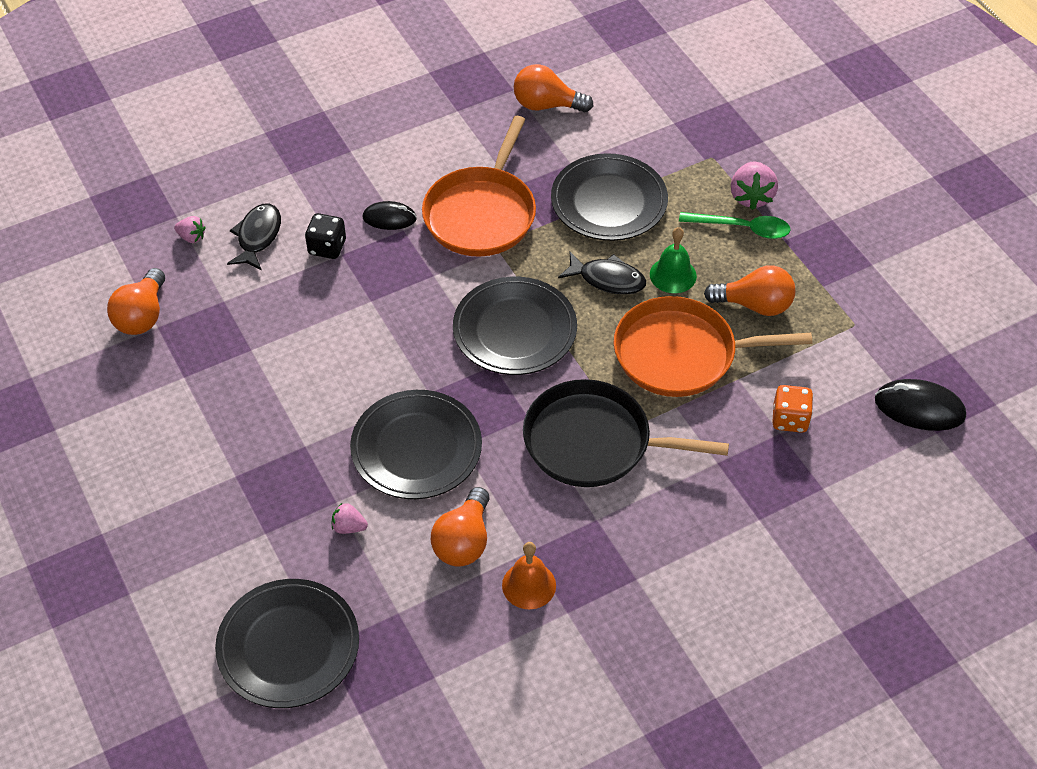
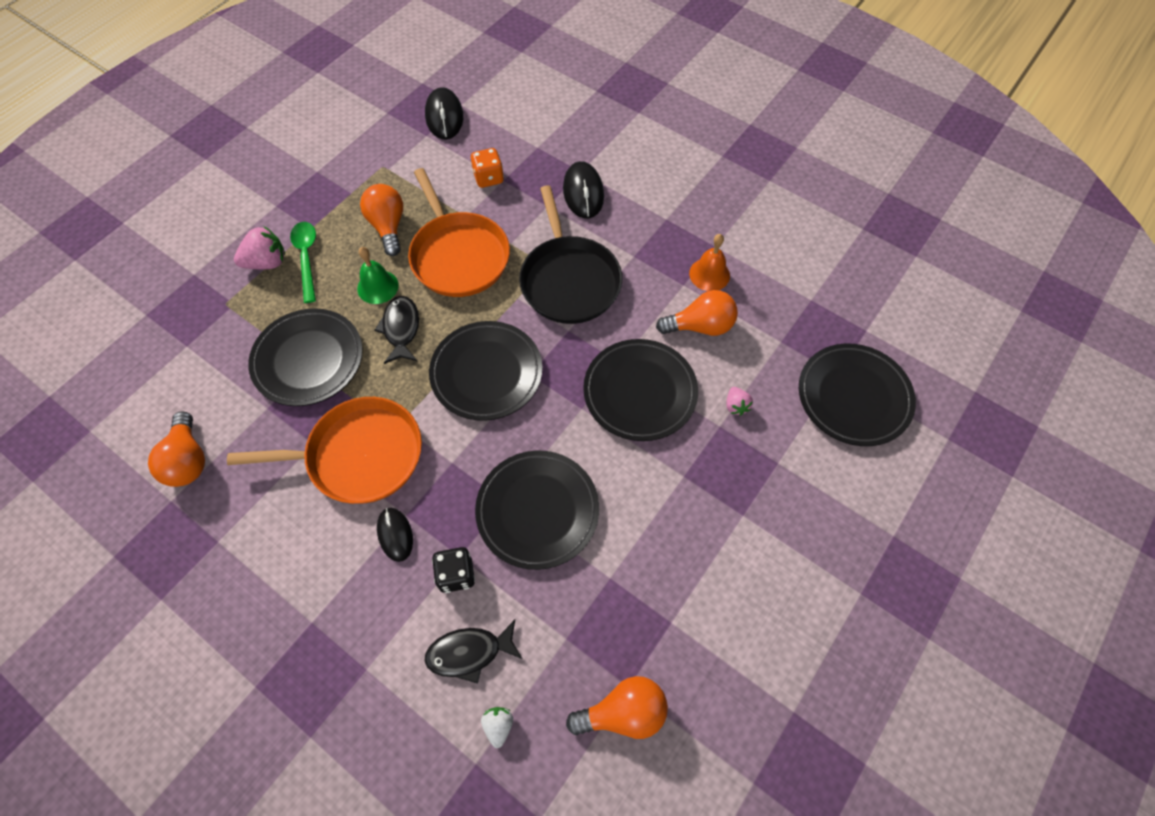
camera: 115 degrees left, 10 degrees up
(191, 237) = (498, 725): pink strawberry -> white strawberry
(346, 320) = (537, 511): none -> black plate
(721, 507) = (583, 193): none -> black mouse

